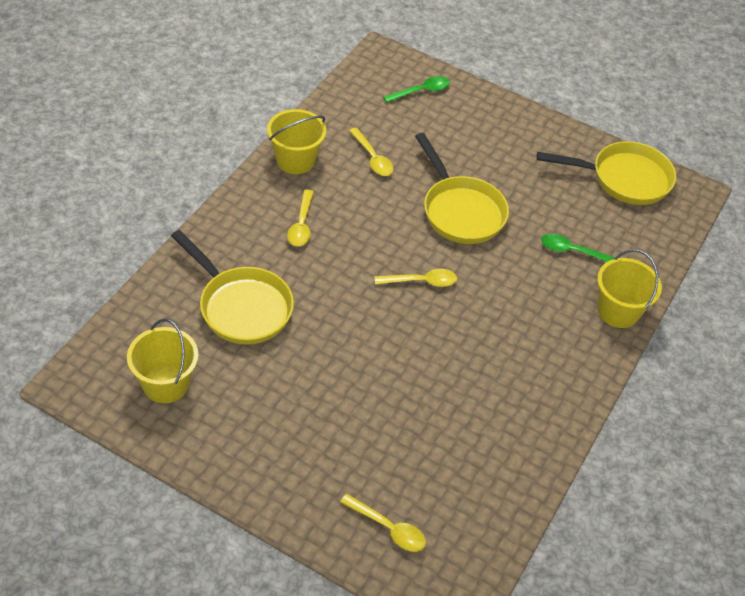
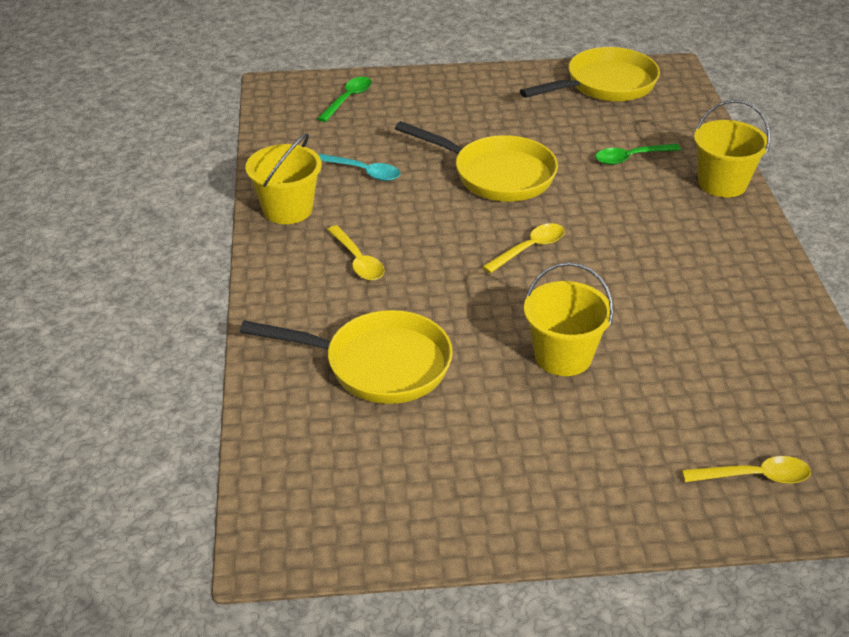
camera: 30 degrees left, 10 degrees down
(165, 384) = (379, 484): yellow bucket -> yellow bucket (563, 356)
(372, 158) = (363, 172): yellow spoon -> turquoise spoon

